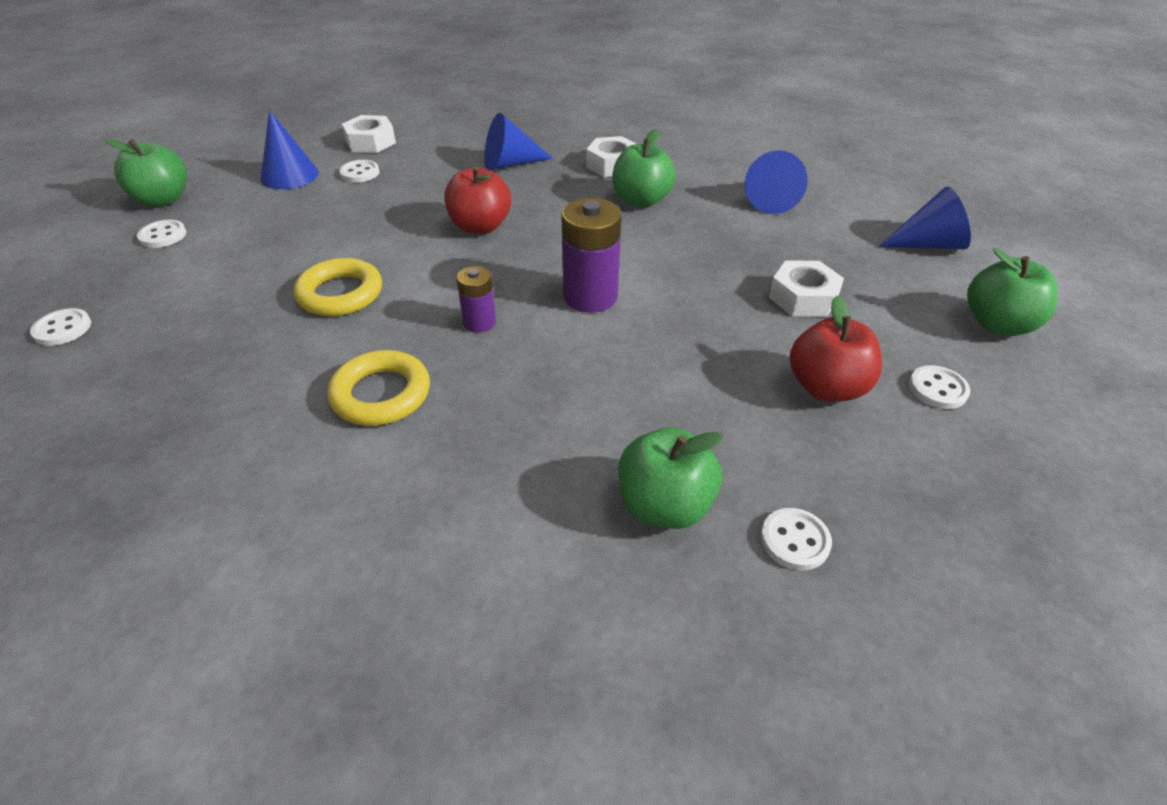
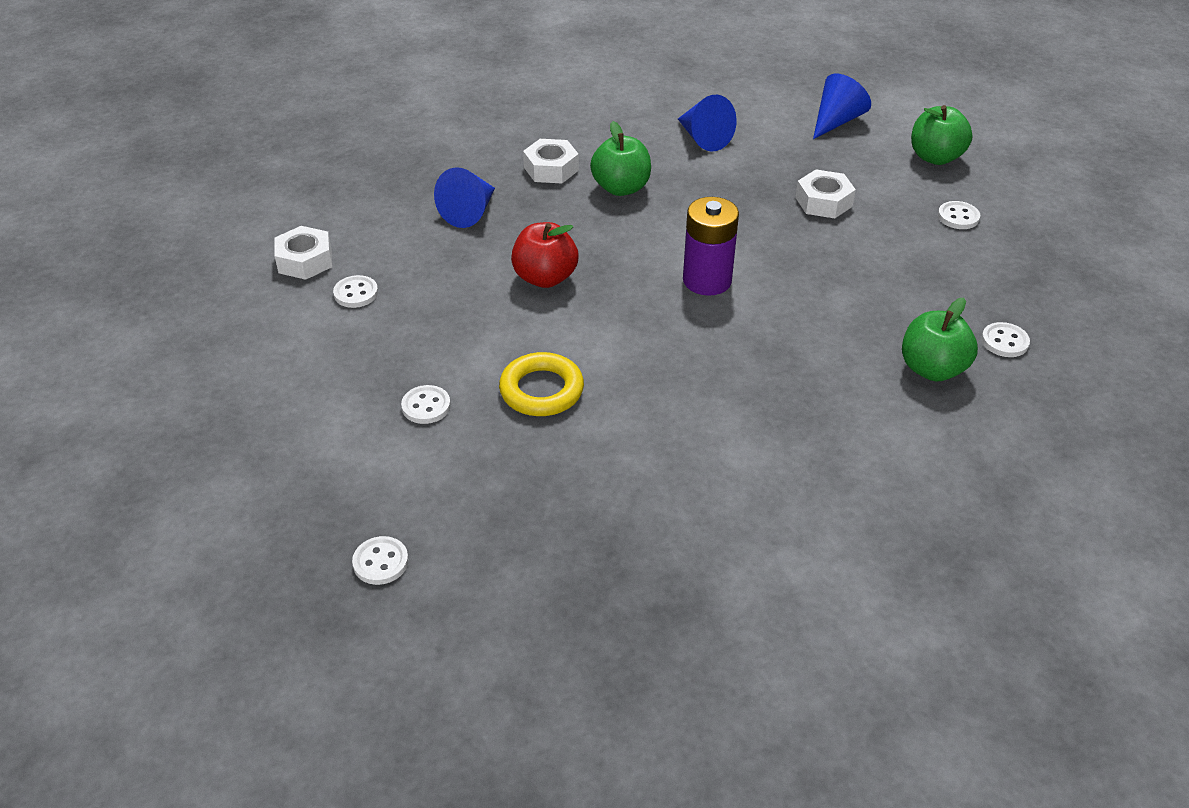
camera: 45 degrees left, 0 degrees up
(163, 200) = (219, 426): green apple -> none
(163, 236) = (295, 450): white button -> white button (426, 406)
(289, 175) = (294, 333): blue cone -> none
(381, 394) = (696, 427): yellow ring -> none
(479, 322) = (671, 343): purple battery -> none
(826, 388) = (911, 252): red apple -> none

